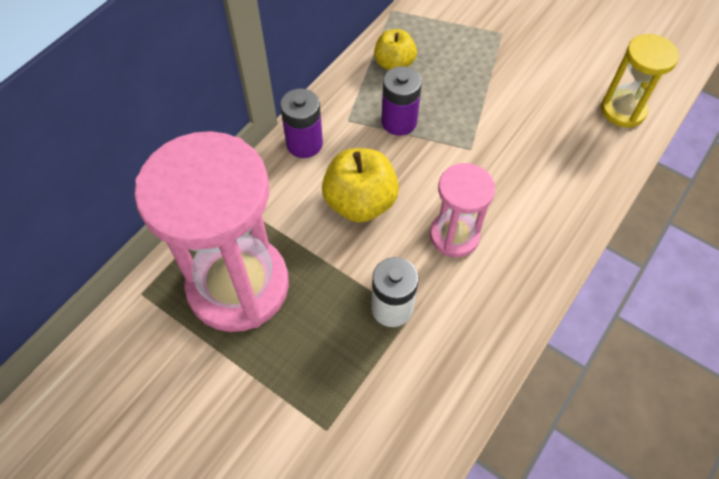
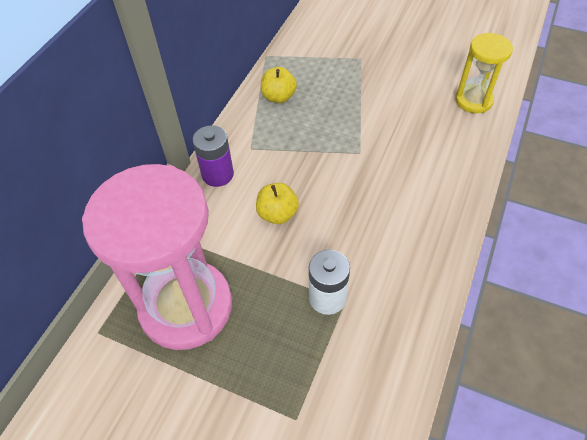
camera: 10 degrees left, 5 degrees down
(360, 202) = (277, 214): yellow apple -> yellow apple, size x0.65
(399, 122) = (294, 142): purple battery -> none
(454, 236) = (365, 226): pink hourglass -> none

